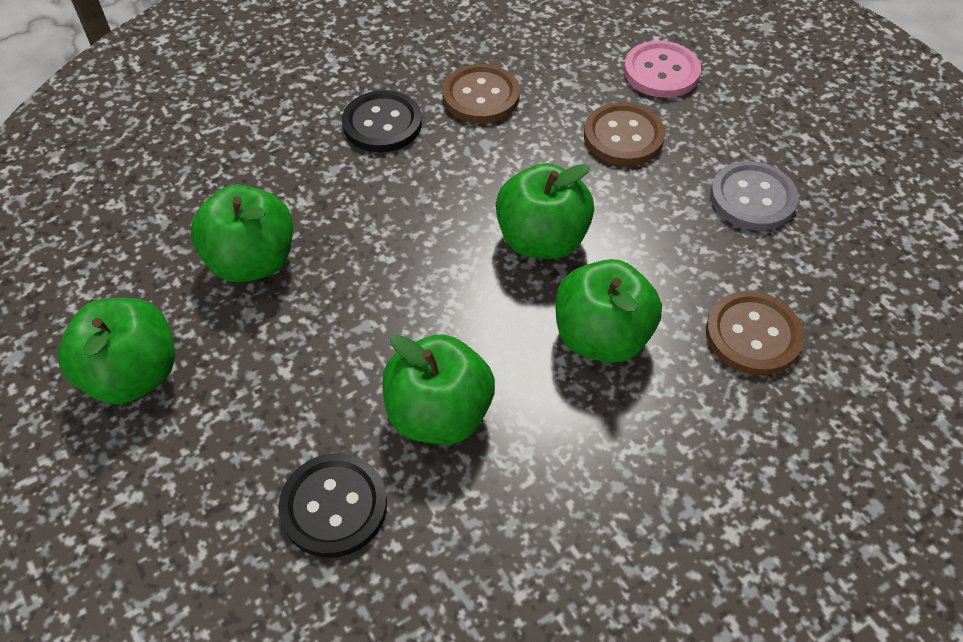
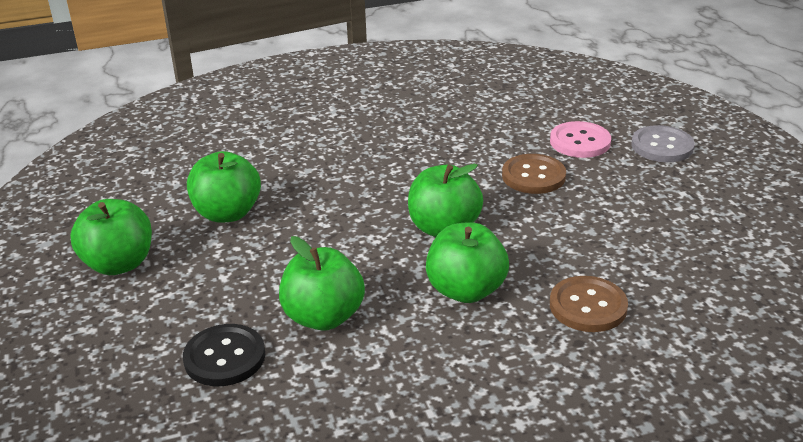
camera: 15 degrees right, 20 degrees down
(382, 124) = (353, 149): black button -> none
(481, 96) = (433, 141): brown button -> none
(752, 198) = (622, 224): grey button -> grey button (662, 146)

